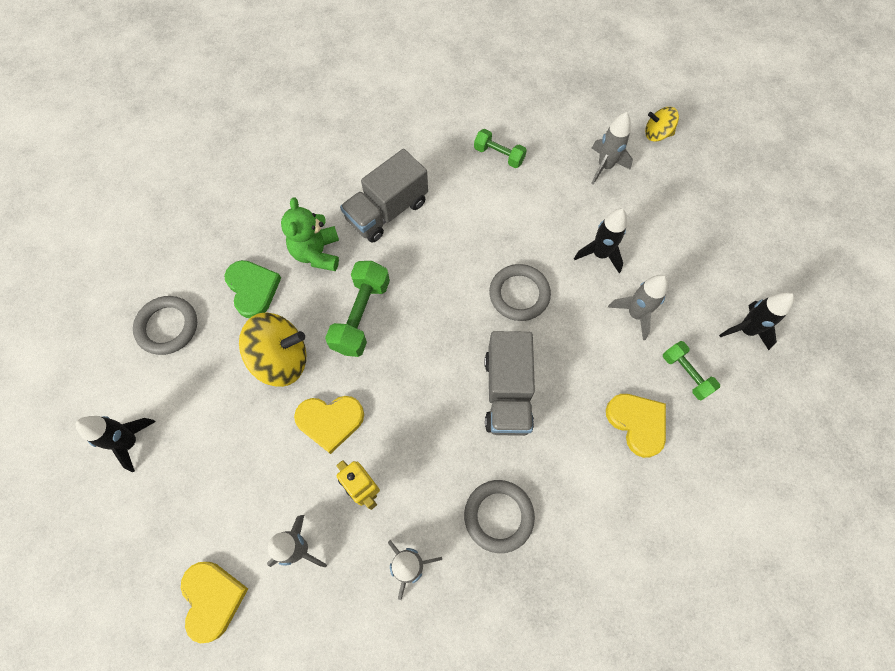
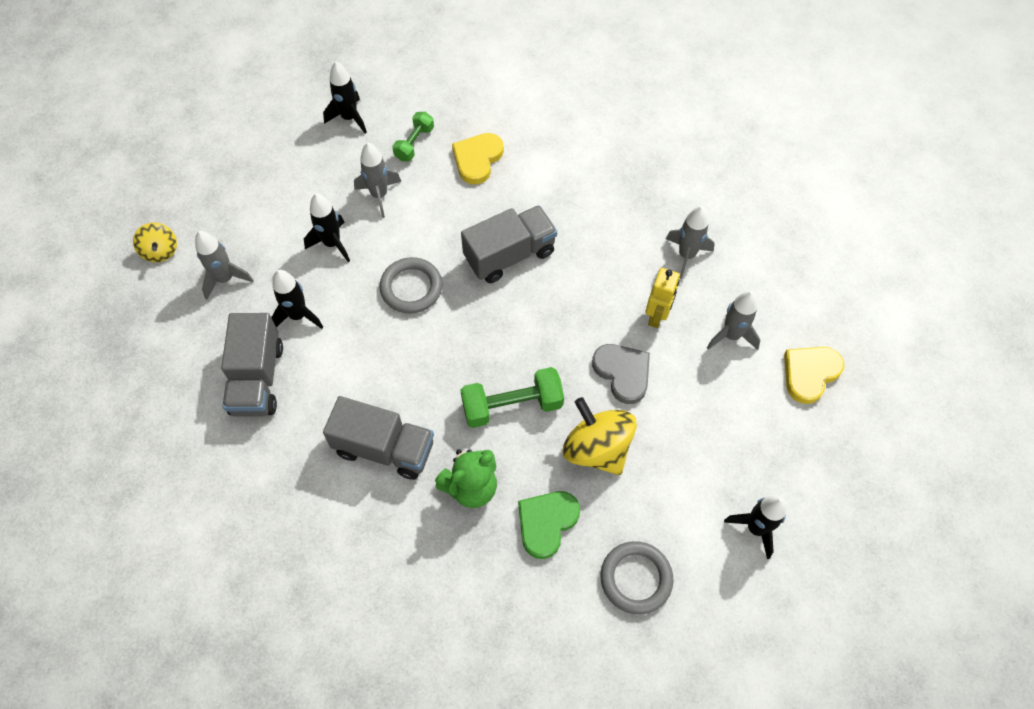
camera: 120 degrees left, 5 degrees down
(330, 421) = (623, 373): yellow heart -> grey heart
(498, 516) = (610, 216): grey ring -> none
(499, 155) = (257, 378): green dumbbell -> grey truck
(540, 202) = (298, 315): none -> black rocket

